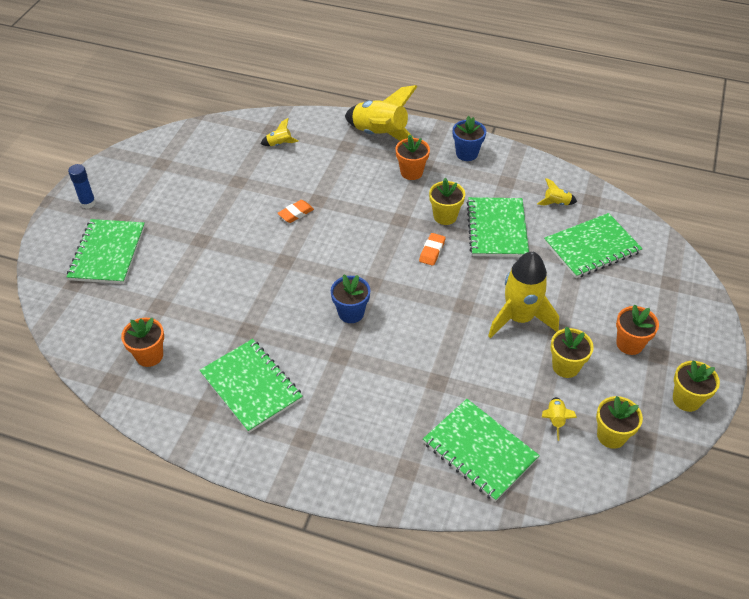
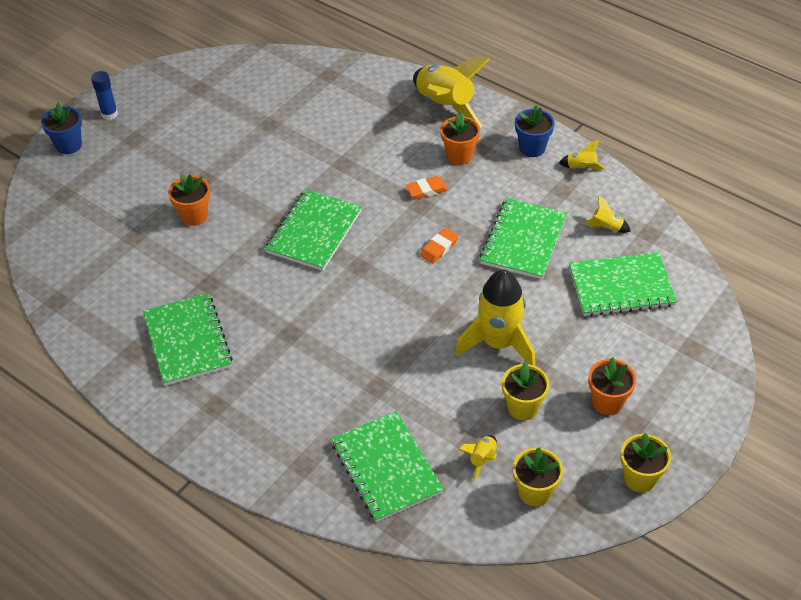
camera: 20 degrees right, 0 degrees up
(107, 253) = (107, 171): green notebook -> green notebook (314, 232)
(149, 356) = (104, 285): orange flower pot -> orange flower pot (194, 216)
(279, 144) = (331, 93): yellow rocket -> yellow rocket (581, 168)
(296, 213) = (313, 173): orange eraser -> orange eraser (426, 190)
(351, 313) = (321, 292): blue flower pot -> blue flower pot (69, 145)
(445, 216) = (472, 213): yellow flower pot -> none

